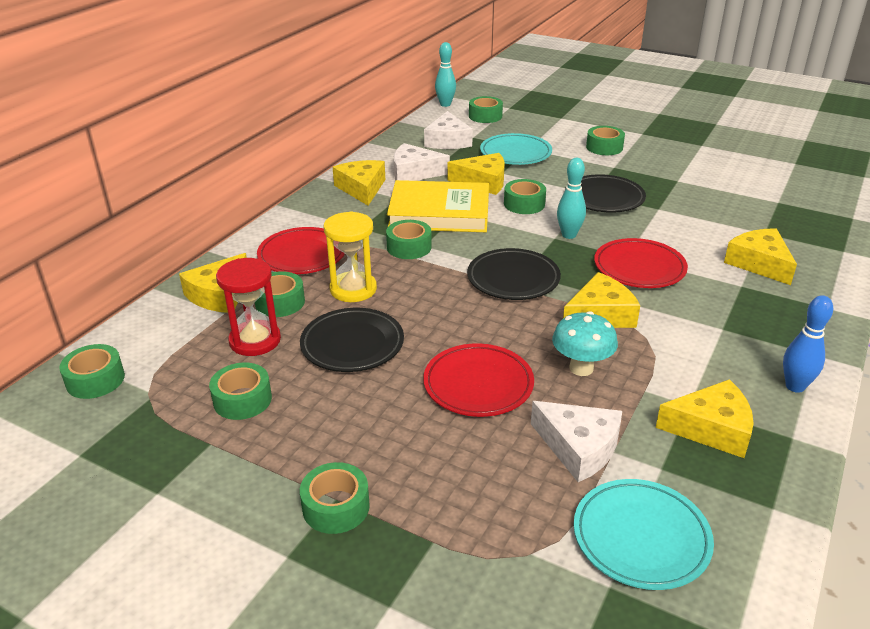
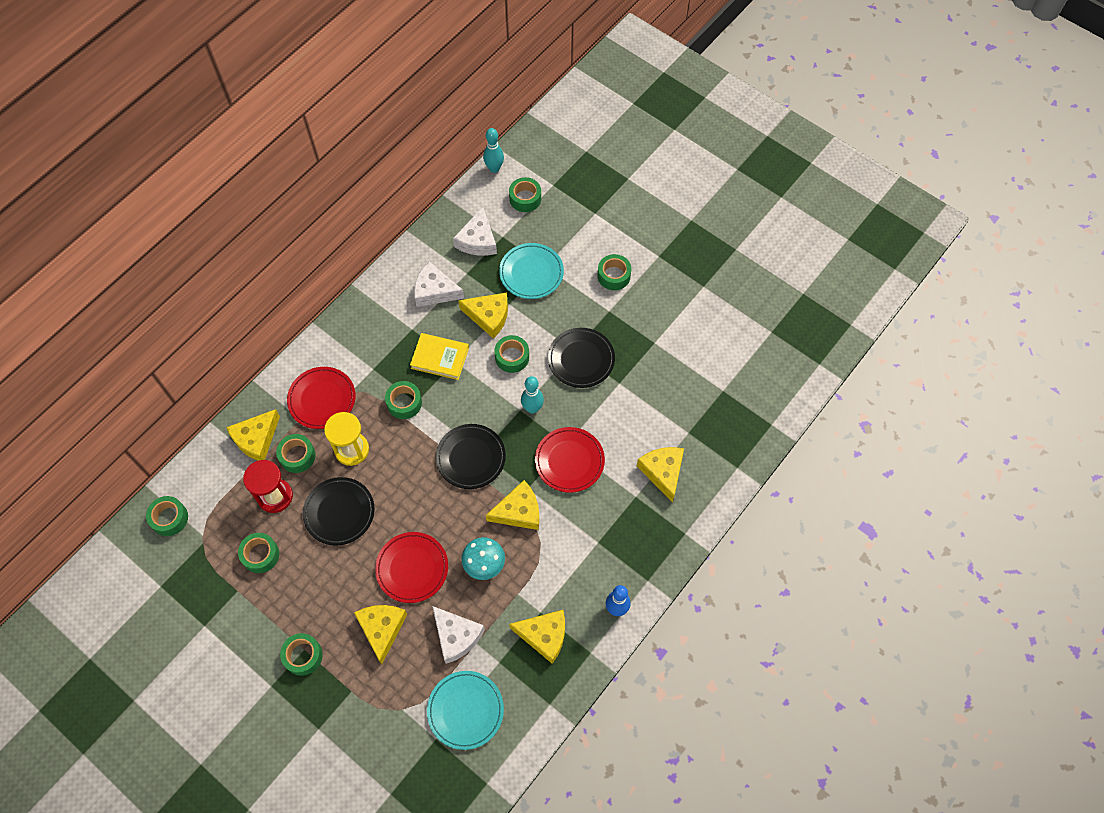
camera: 10 degrees right, 30 degrees up
(362, 188) = (385, 310): yellow cheese -> yellow cheese (382, 629)
(439, 212) = (440, 358): yellow book -> yellow book, size x0.63

